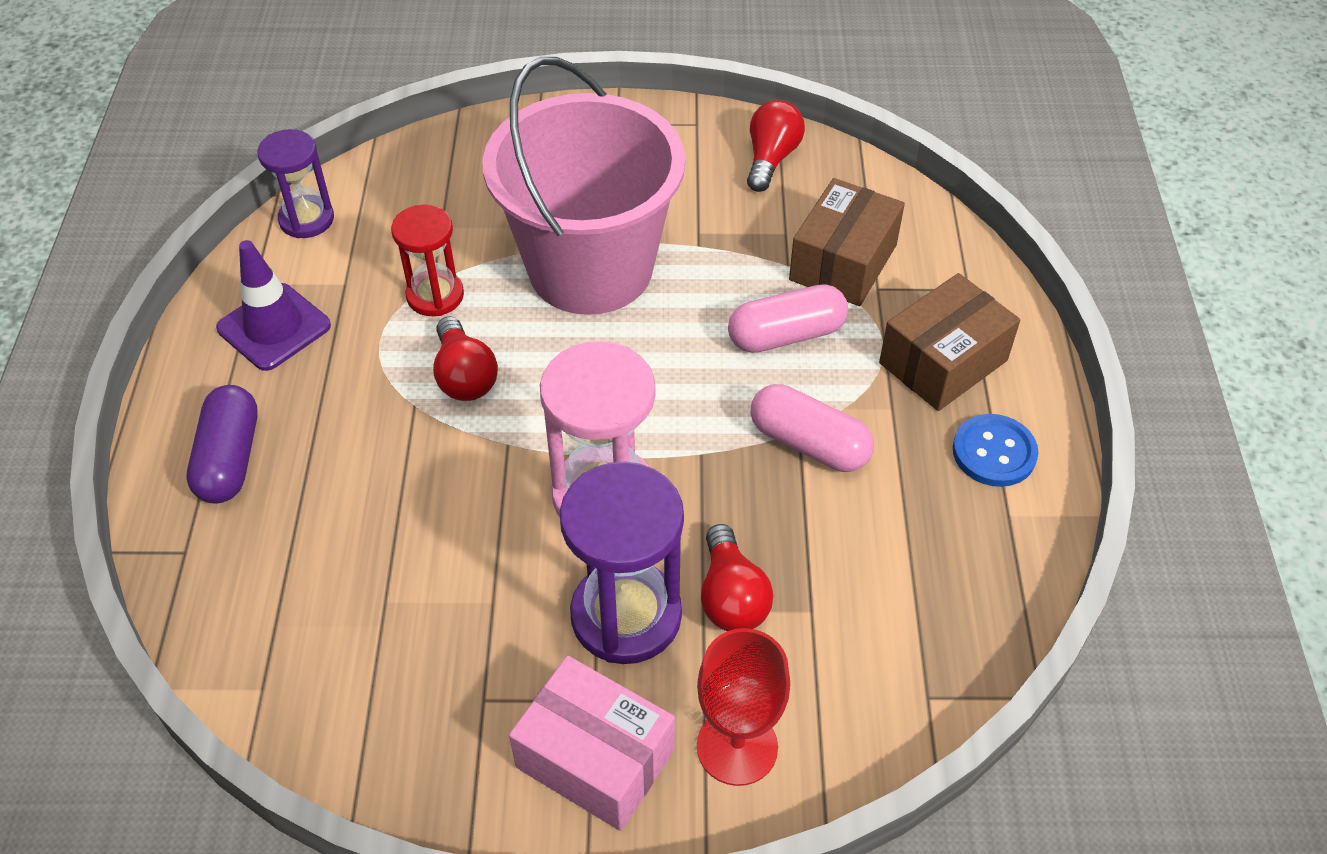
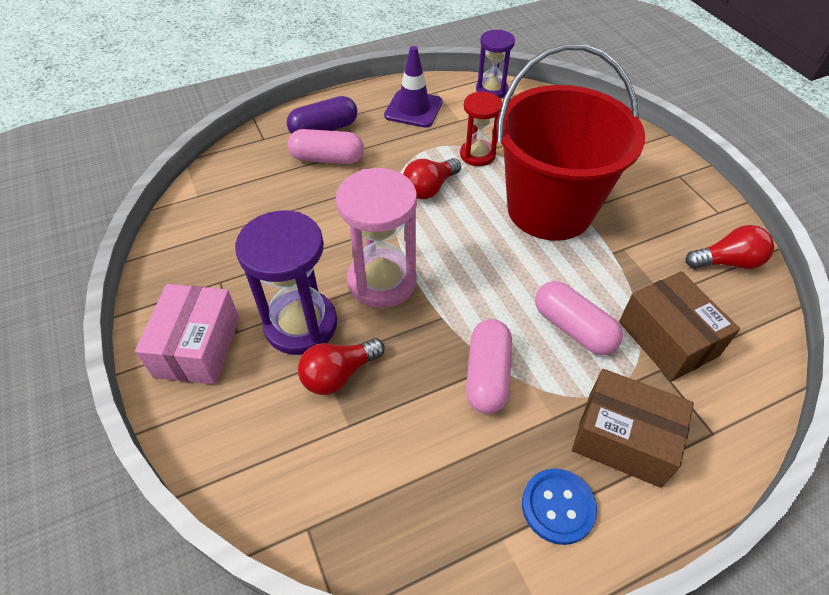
camera: 65 degrees right, 0 degrees up
(307, 477) = (327, 159): none -> pink capsule
(590, 268) = (549, 209): pink bucket -> red bucket
(737, 747) = (228, 418): red goblet -> none
(843, 262) = (667, 339): brown box -> brown box turned 60 degrees clockwise

